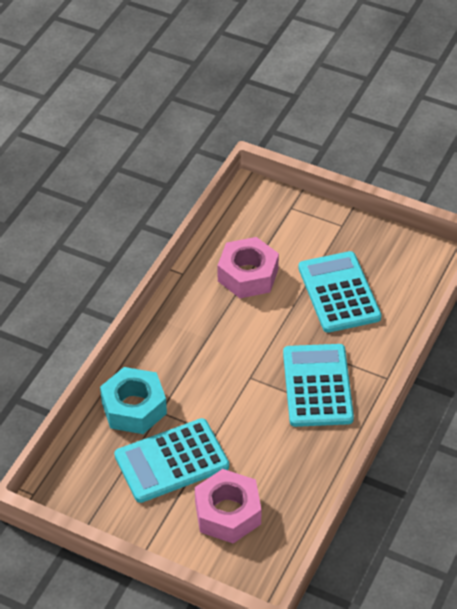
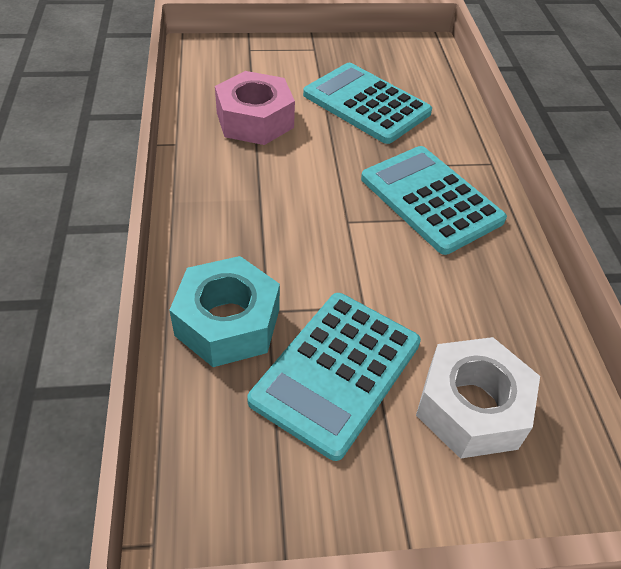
camera: 35 degrees left, 0 degrees up
(228, 513) = (471, 407): pink nut -> white nut

